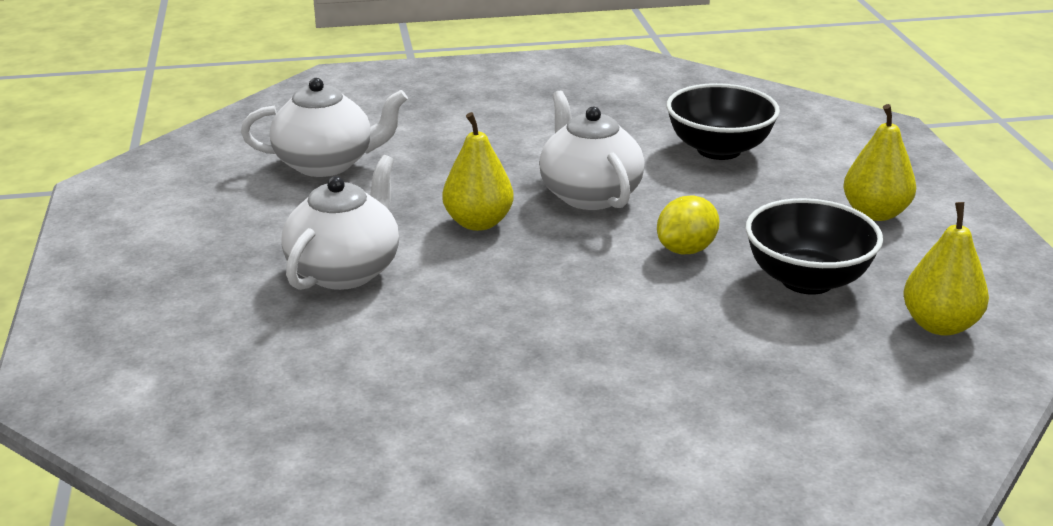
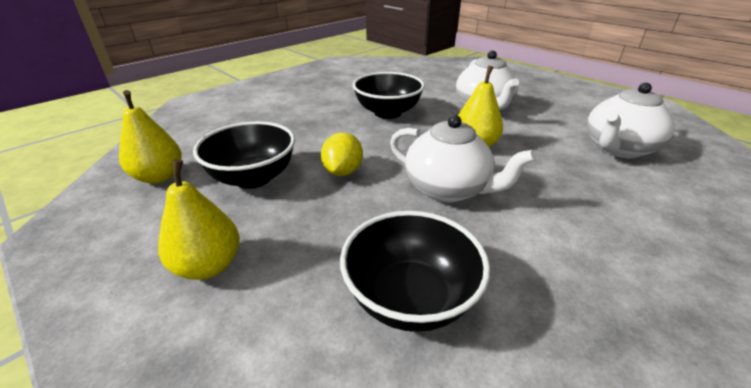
camera: 145 degrees right, 5 degrees up
(513, 319) = (387, 112): none -> black bowl

